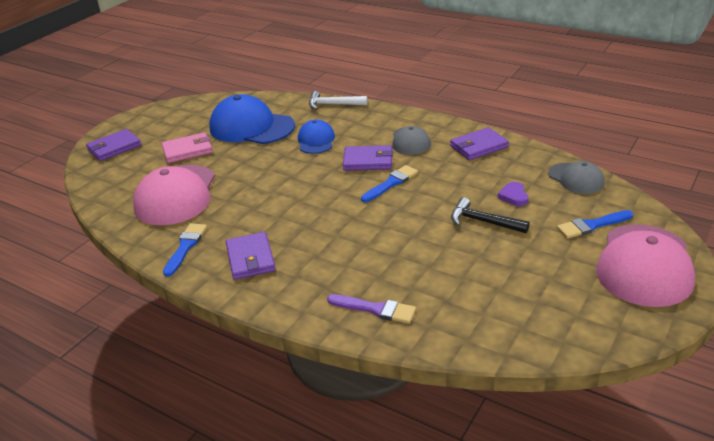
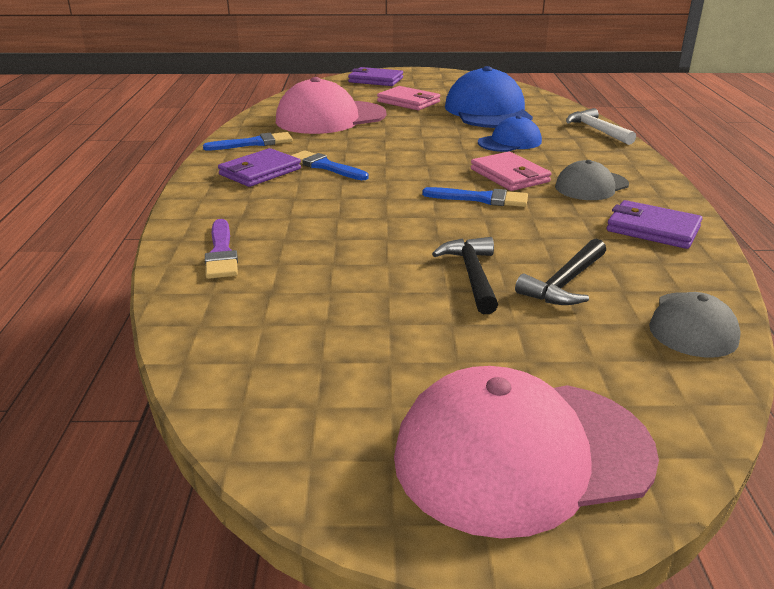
camera: 55 degrees right, 5 degrees down
(368, 161) = (509, 175): purple wallet -> pink wallet
(514, 196) = (565, 283): purple heart -> black hammer
(591, 225) = (576, 369): blue brush -> blue brush (325, 166)

